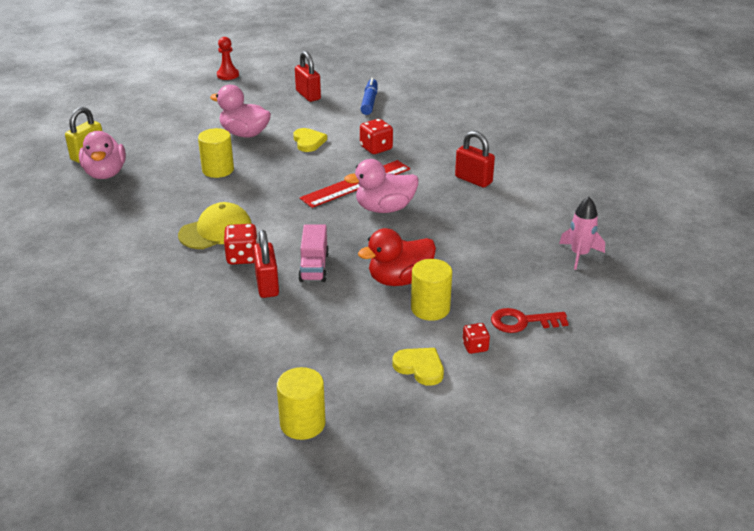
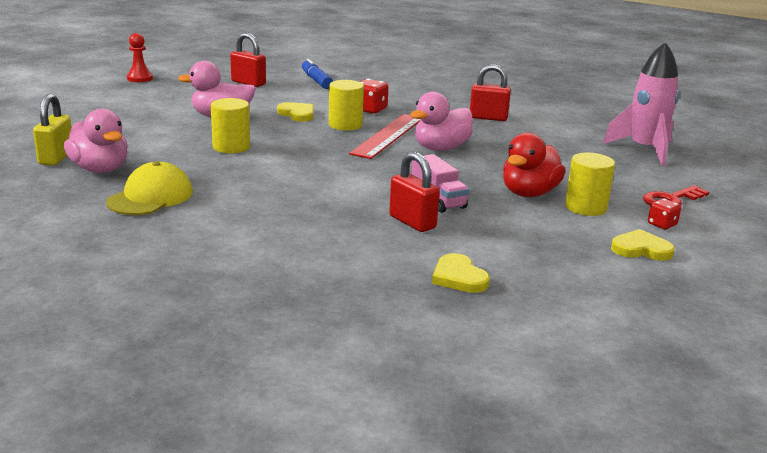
camera: 30 degrees left, 10 degrees down
(216, 231) = (297, 192): yellow cap -> yellow cap (150, 197)
(238, 350) = (459, 277): none -> yellow heart
(242, 257) = (355, 206): red dice -> none
(302, 423) = (606, 317): yellow cylinder -> yellow cylinder (345, 125)
(579, 255) = (644, 150): pink rocket -> pink rocket, size x1.64

